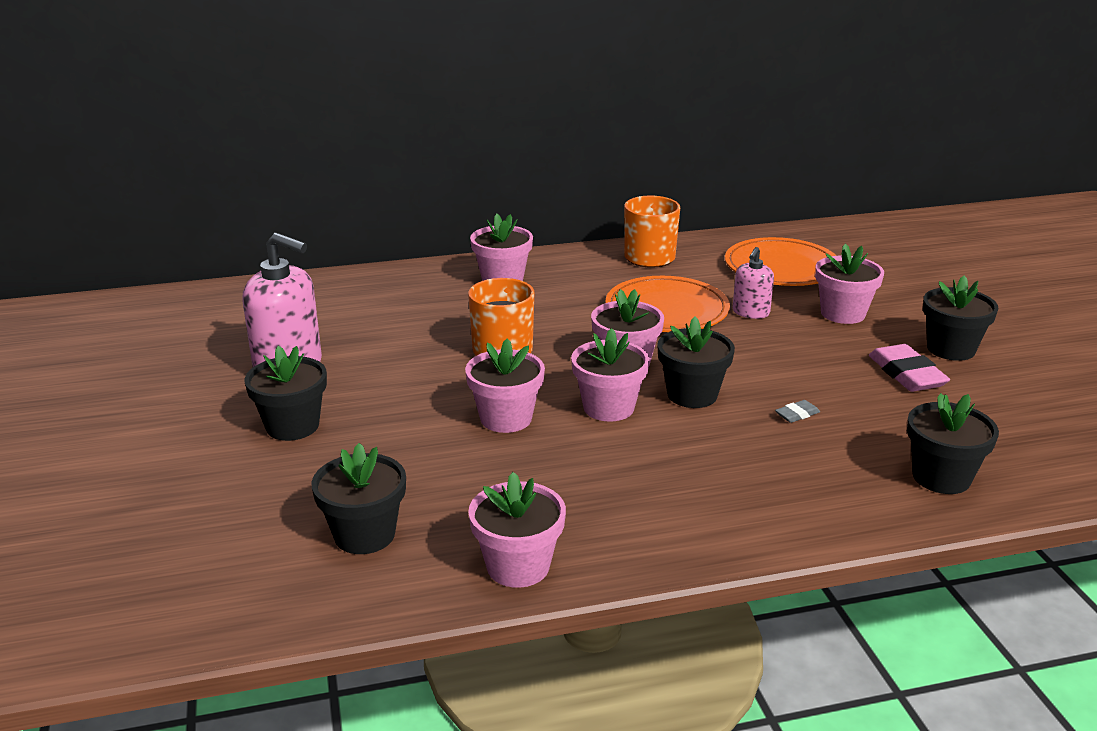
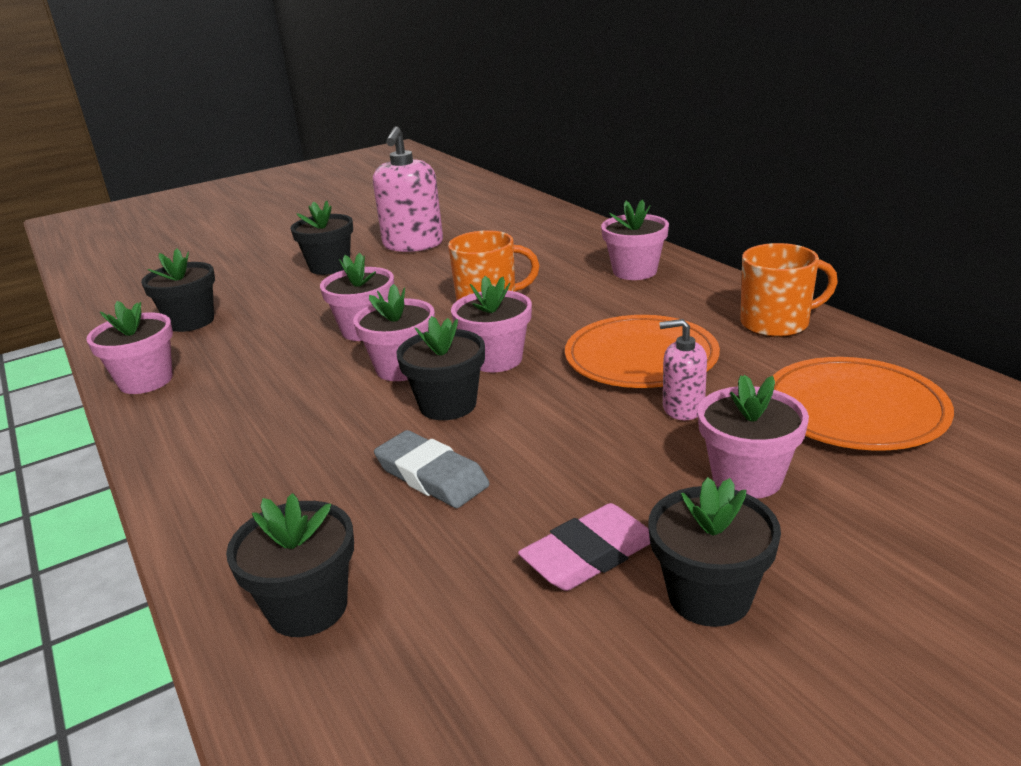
camera: 75 degrees right, 0 degrees up
(797, 414) = (431, 476): grey eraser -> grey eraser, size x2.07

